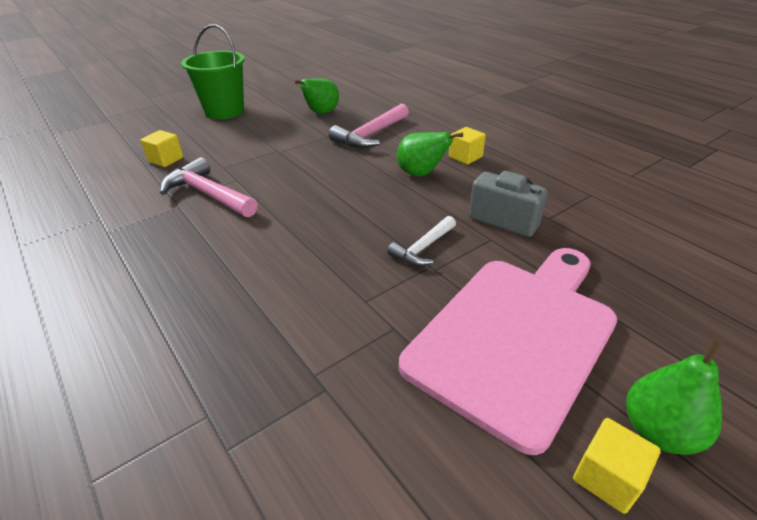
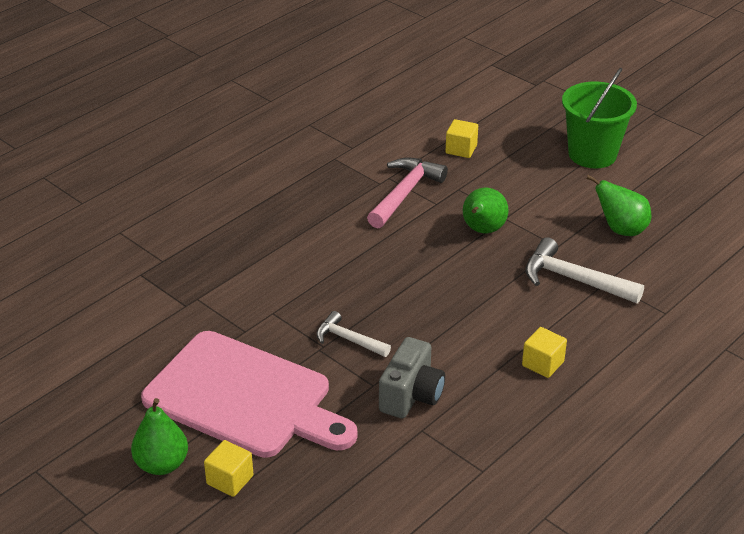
camera: 80 degrees right, 0 degrees up
(371, 135) = (574, 279): pink hammer -> white hammer
(421, 174) = (488, 329): green pear -> green pear (482, 230)
(607, 477) = (127, 433): yellow cube -> yellow cube (230, 480)

